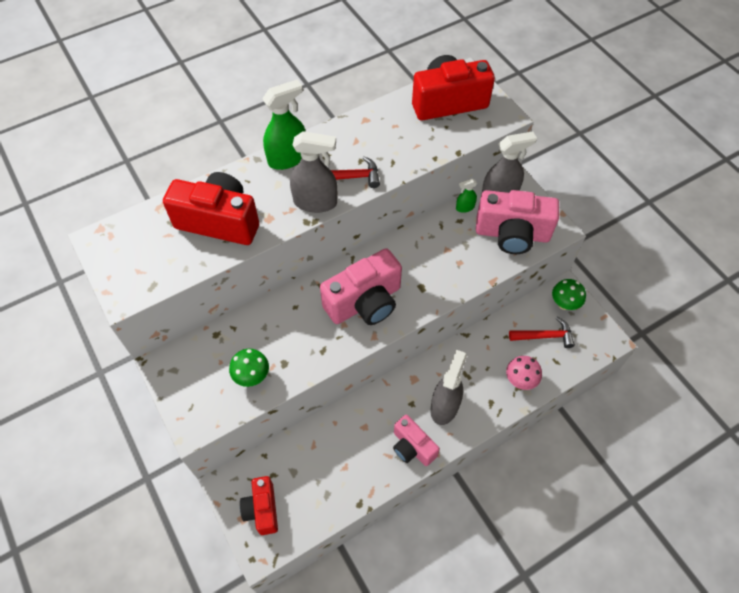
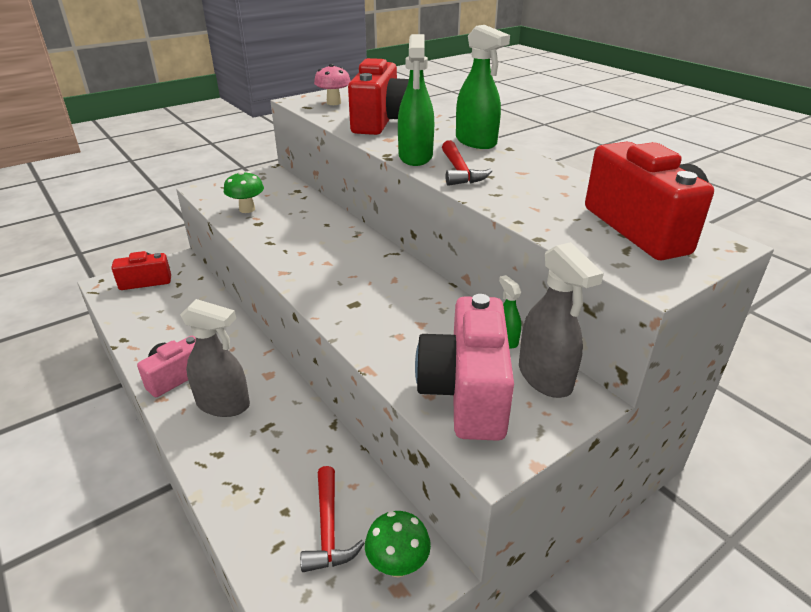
camera: 85 degrees right, 25 degrees down
(315, 202) = (415, 157): grey spray bottle -> green spray bottle
(365, 302) = (331, 264): pink camera -> none
(520, 380) = (248, 491): pink mushroom -> pink mushroom (333, 103)

